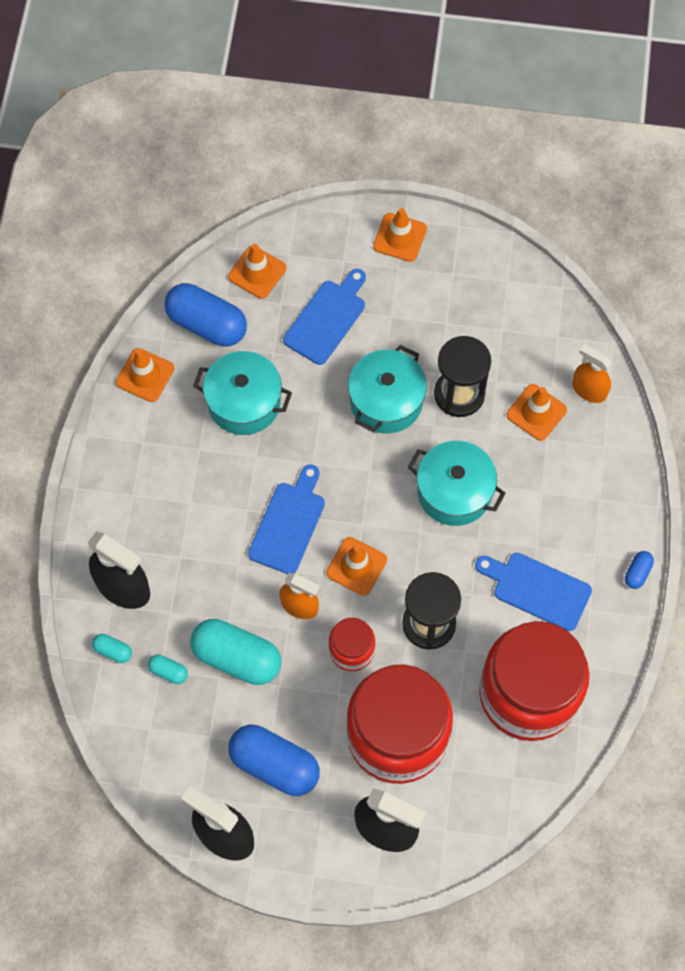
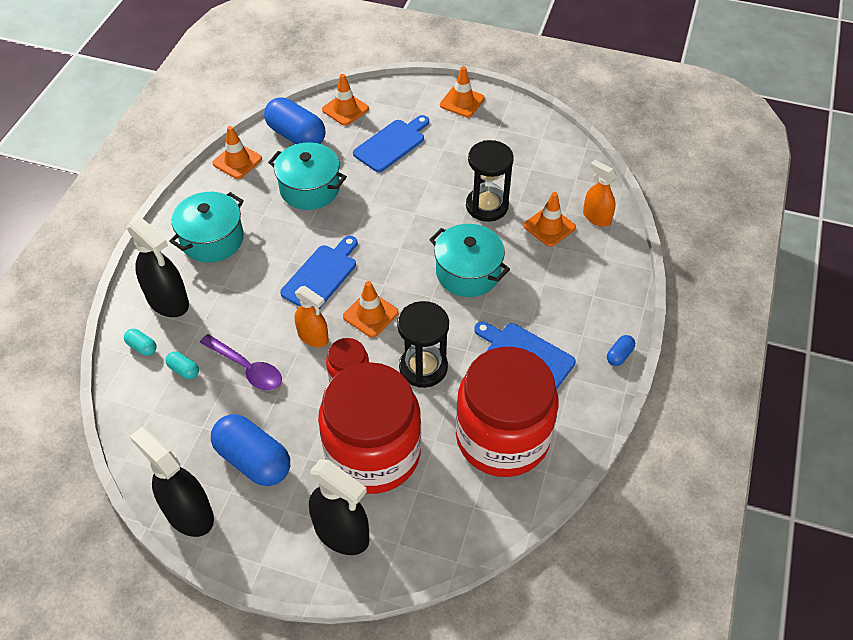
camera: 10 degrees right, 15 degrees down
(237, 657) = (247, 368): turquoise capsule -> purple spoon
(386, 401) = (425, 203): turquoise pot -> turquoise pot (212, 239)

